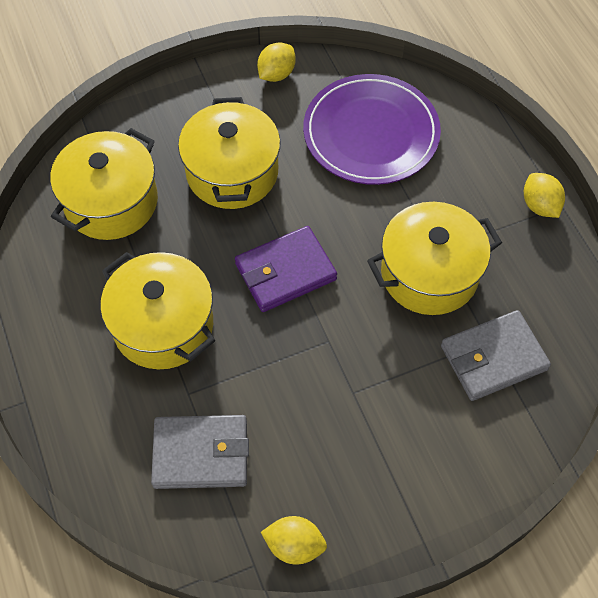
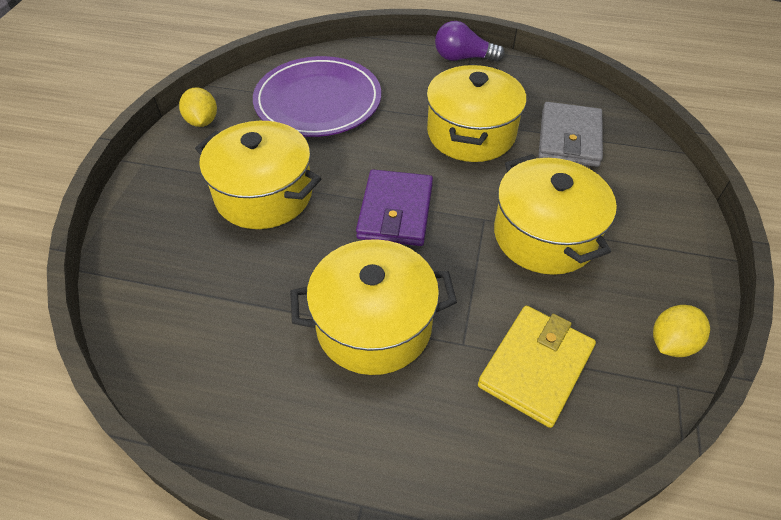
camera: 55 degrees left, 10 degrees down
(111, 202) = (199, 296): yellow pot -> yellow pot (544, 235)
(201, 454) = (535, 367): grey wallet -> yellow wallet
(539, 205) = (463, 58): yellow lemon -> purple light bulb

